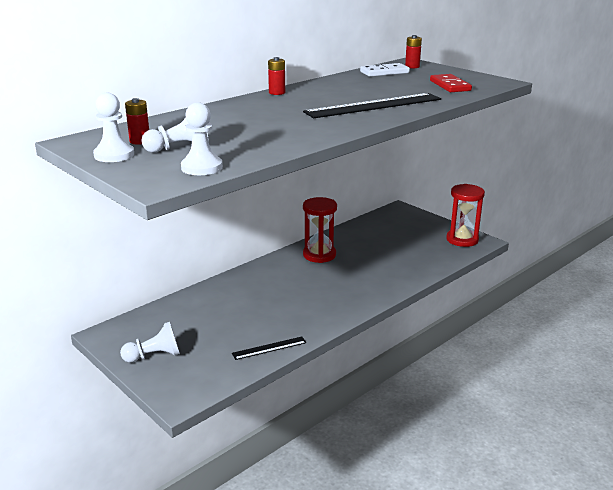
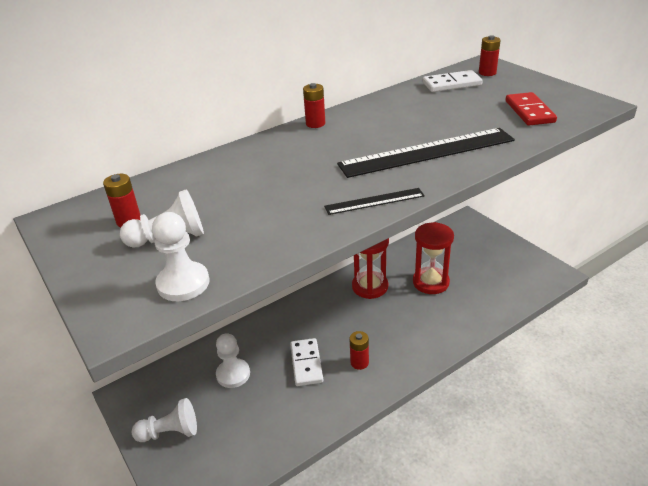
camera: 10 degrees right, 10 degrees up
(114, 155) = (89, 250): white pawn -> white pawn (233, 374)
(269, 348) = (294, 430): black ruler -> black ruler (374, 201)
(271, 306) = (306, 363): none -> white domino
(319, 303) = (359, 362): none -> red battery
(462, 240) = (534, 270): red hourglass -> red hourglass (430, 282)

